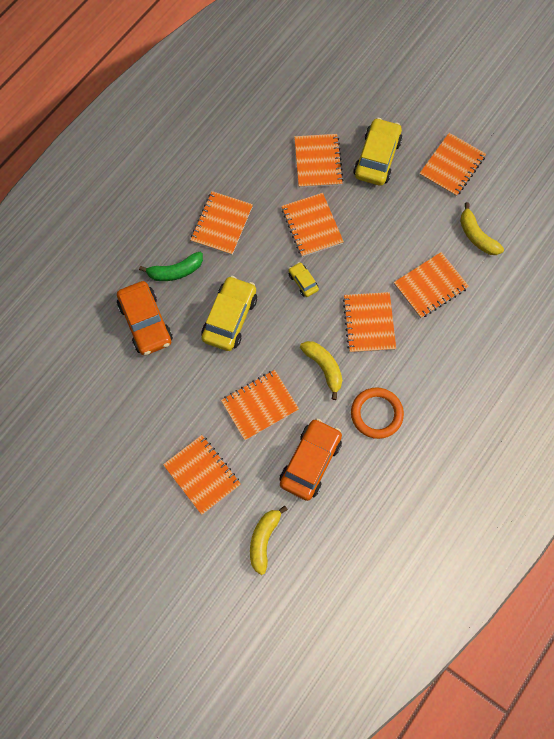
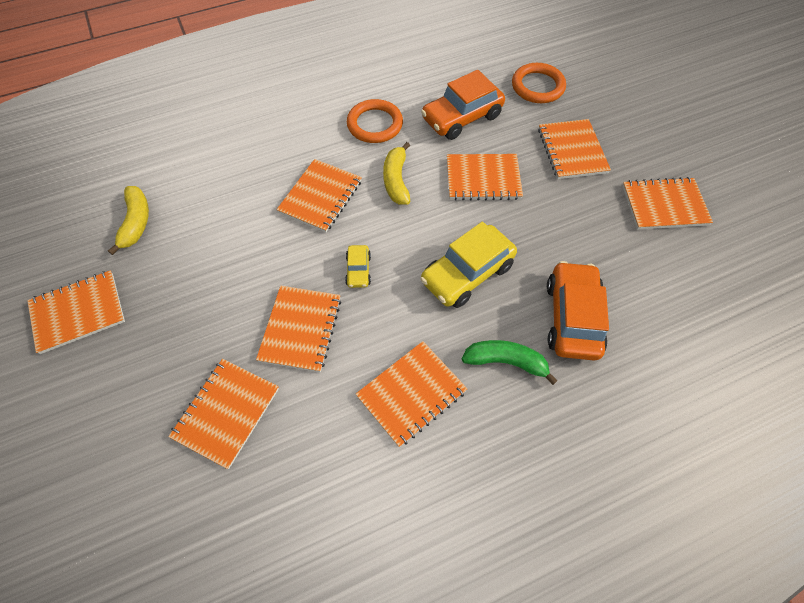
camera: 150 degrees left, 10 degrees down
(264, 539) = (537, 86): yellow banana -> orange ring
(377, 158) = (150, 374): yellow car -> none
(430, 286) = (230, 199): orange notebook -> orange notebook (664, 205)

